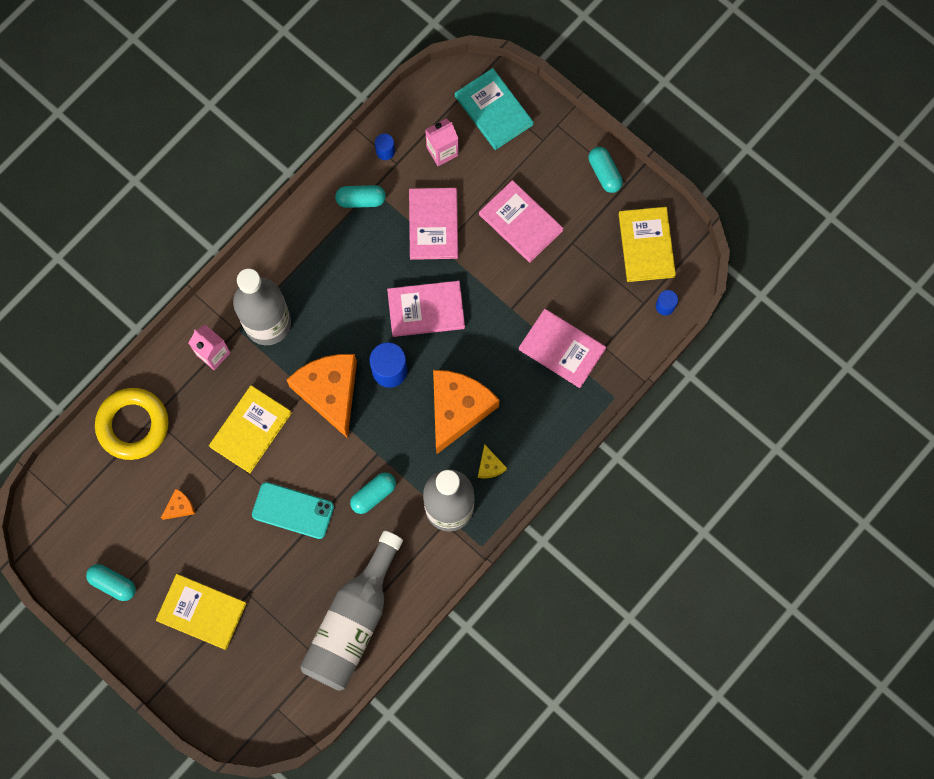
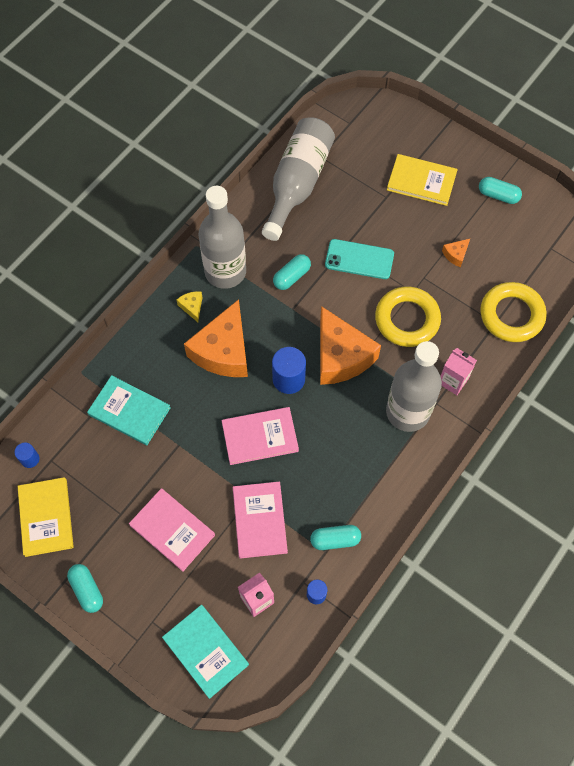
camera: 175 degrees right, 10 degrees down
(250, 429) = (407, 319): yellow book -> yellow ring
(562, 349) = (129, 411): pink book -> turquoise book

